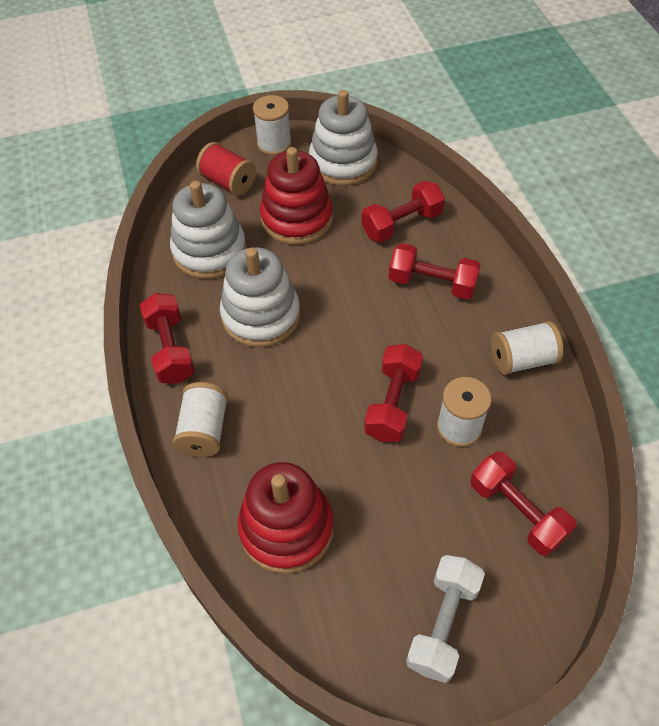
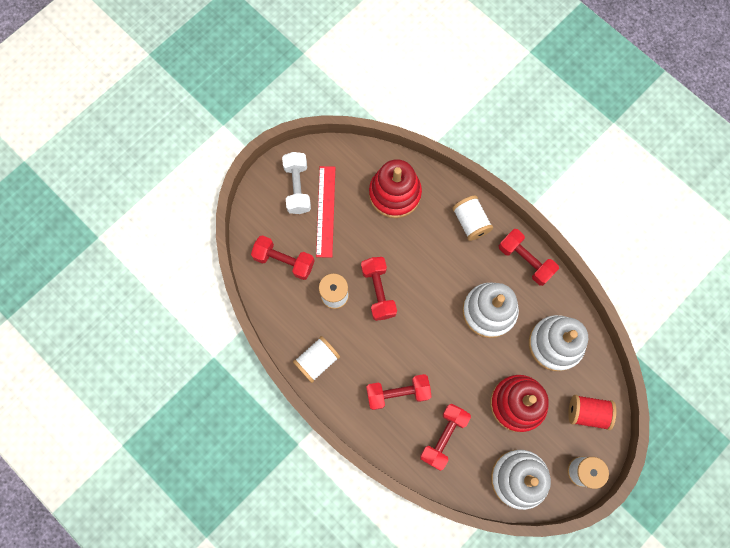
camera: 150 degrees right, 20 degrees up
(413, 557) = (325, 211): none -> red ruler

